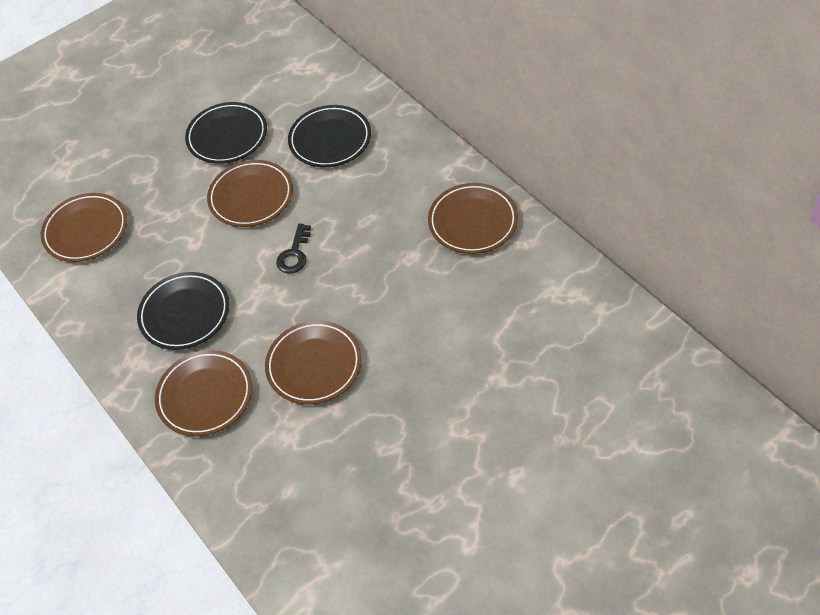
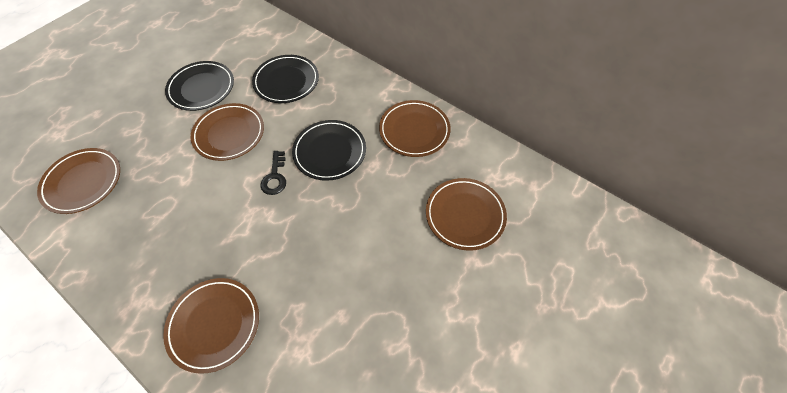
camera: 20 degrees left, 5 degrees up
(185, 313) = (184, 246): black plate -> black plate (330, 152)
(314, 365) = (312, 275): brown plate -> brown plate (465, 215)

